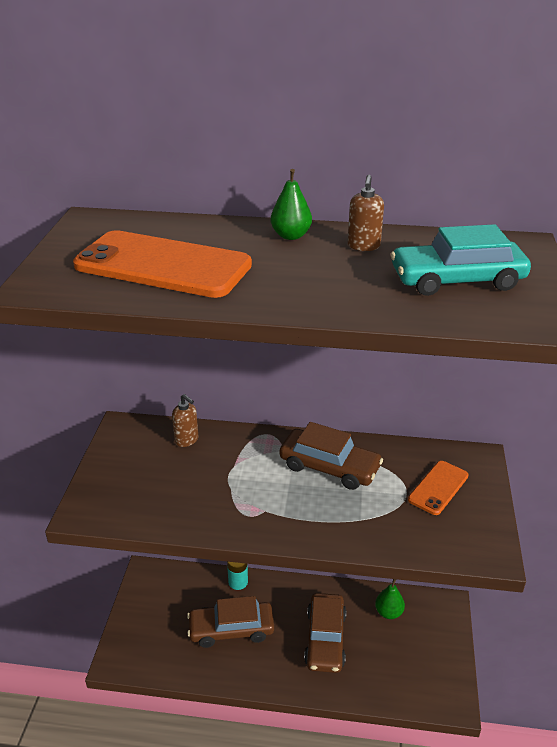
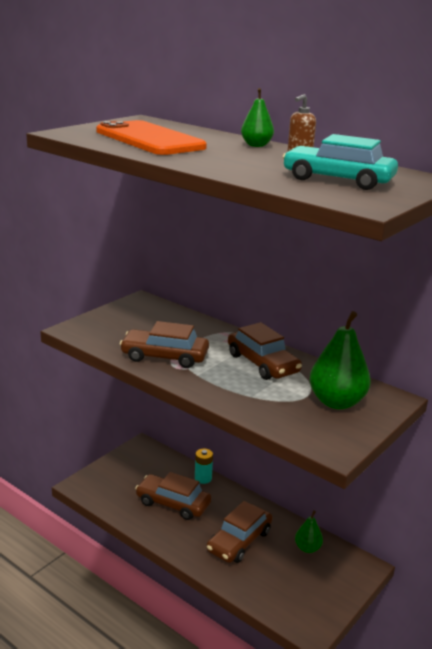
camera: 30 degrees right, 10 degrees down
(187, 440) = (176, 318): brown soap dispenser -> none
(226, 504) = (165, 356): none -> brown car
(438, 487) = (336, 402): orange phone -> green pear

